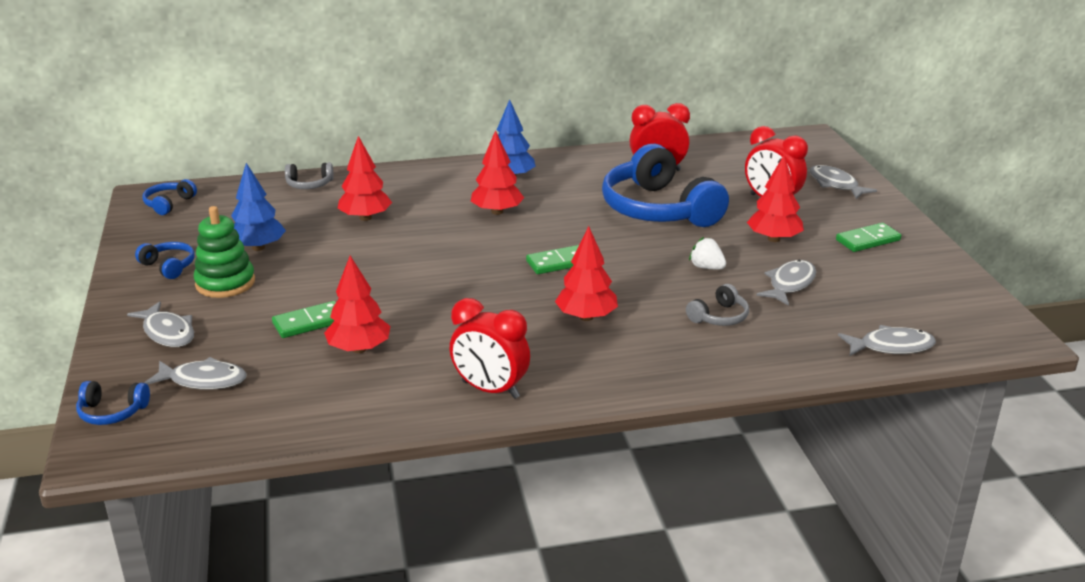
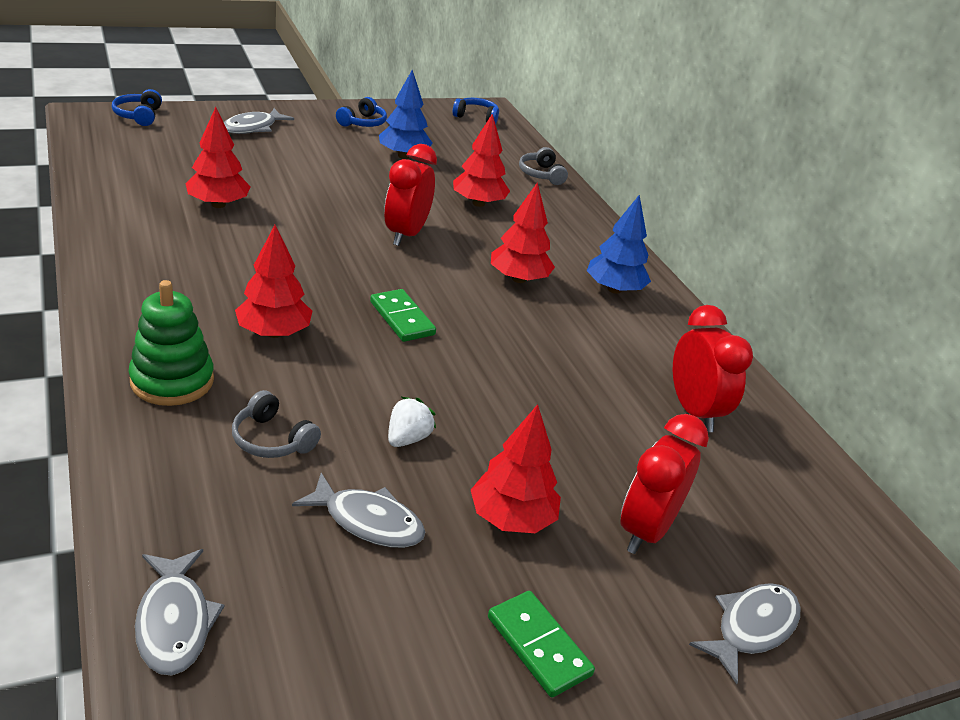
camera: 75 degrees right, 5 degrees up
(203, 380) = (177, 144): grey fish -> none
(225, 283) = (336, 145): green stacking toy -> green stacking toy (172, 381)
(309, 323) = (266, 181): green domino -> none
(490, 390) = (132, 270): red clock -> red clock (406, 234)
(659, 209) = (571, 405): blue headphones -> none

